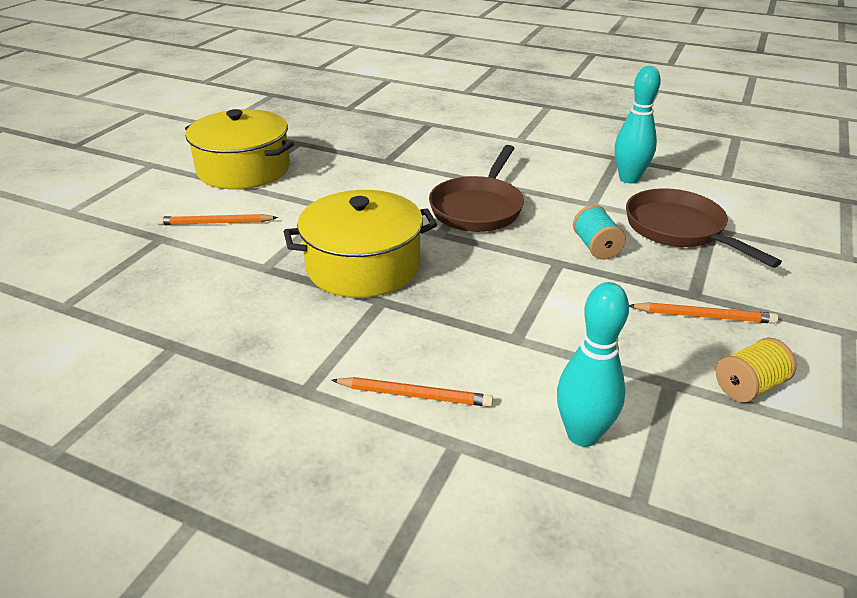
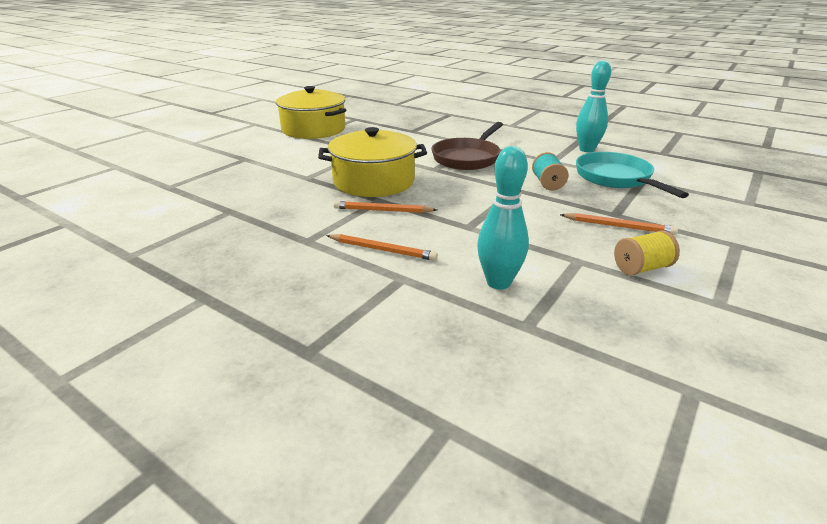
camera: 10 degrees right, 5 degrees down
(215, 223) = (283, 154): orange pencil -> orange pencil (383, 210)
(679, 230) = (616, 178): brown pan -> turquoise pan

